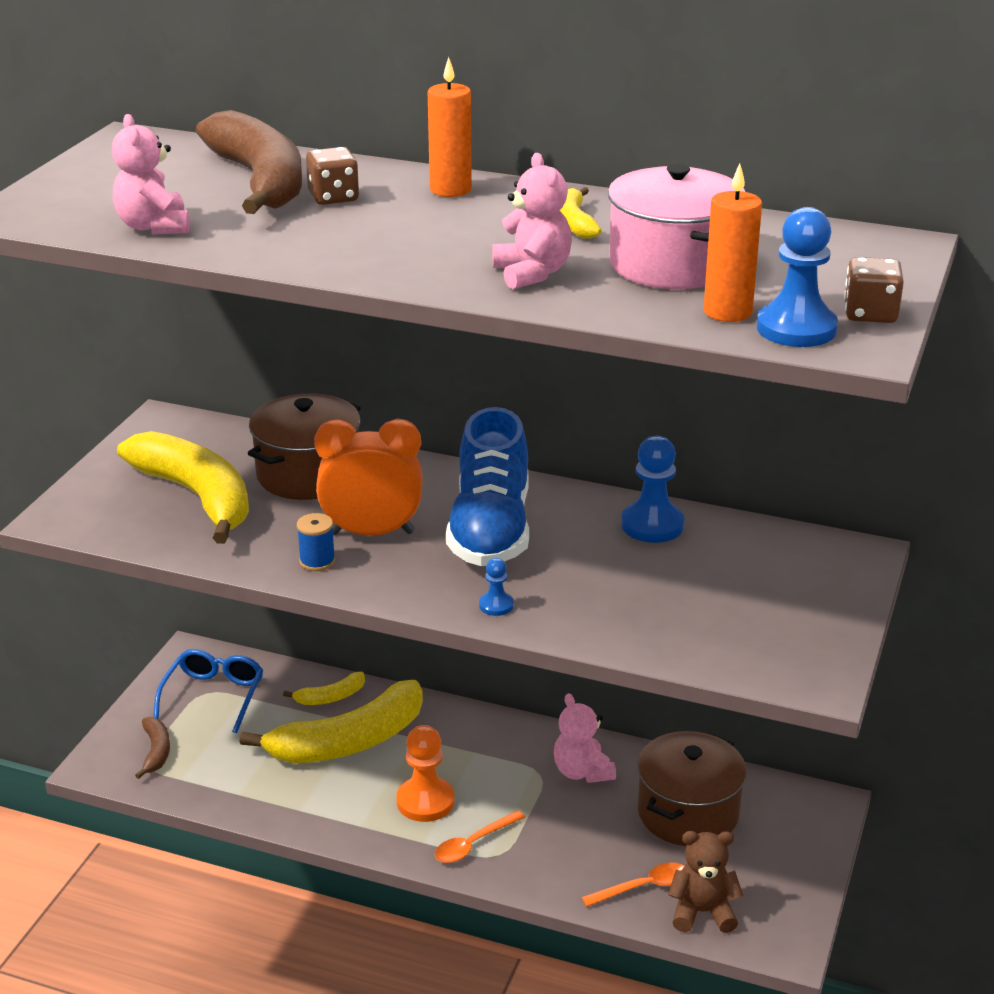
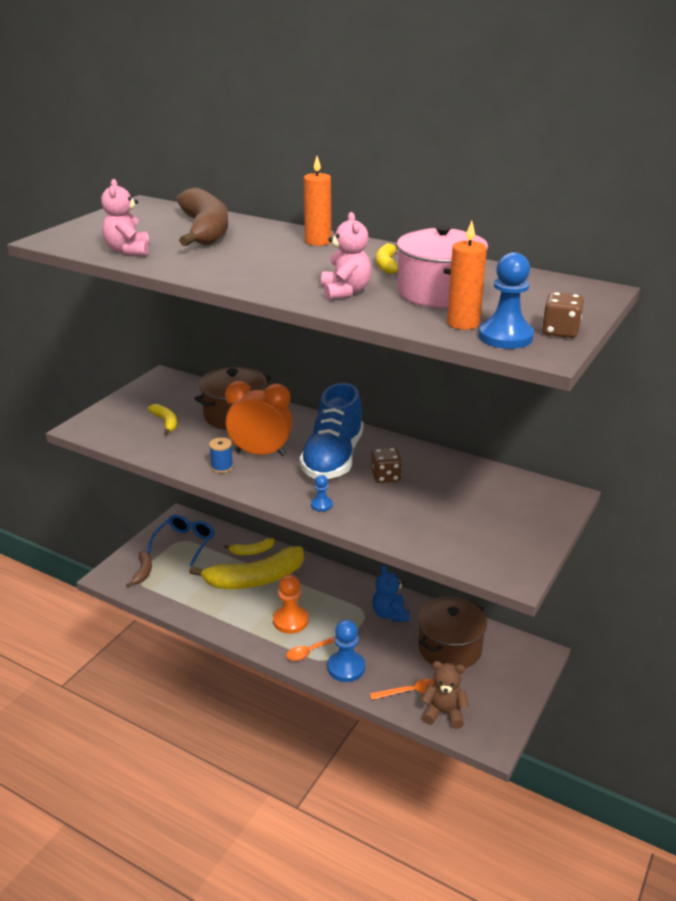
camera: 10 degrees right, 0 degrees up
(197, 497) = (165, 422): yellow banana -> yellow banana, size x0.45
(333, 197) = (244, 241): brown dice -> brown dice (385, 476)
(582, 772) = (390, 614): pink teddy bear -> blue teddy bear
(652, 525) = (435, 465): blue pawn -> blue pawn (346, 667)

